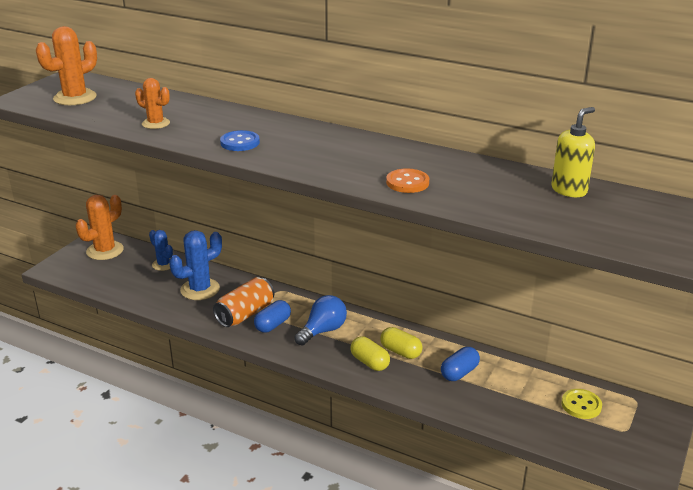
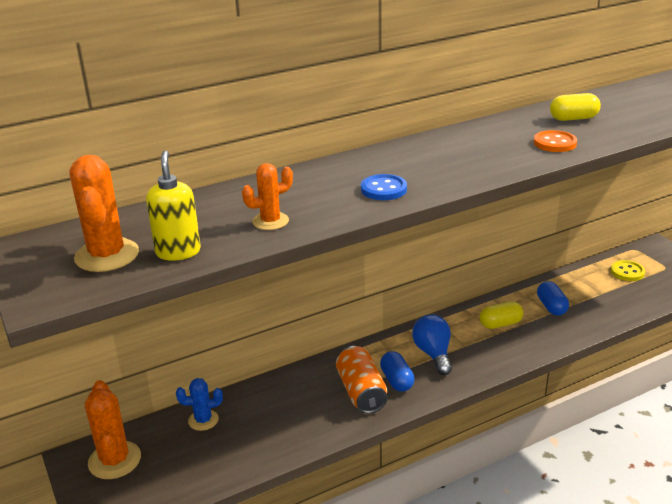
camera: 55 degrees left, 0 degrees up
(200, 289) = (284, 408): blue cactus -> none
(369, 362) = (503, 345): yellow capsule -> yellow capsule (573, 118)
(569, 190) = (619, 98): yellow soap dispenser -> yellow soap dispenser (178, 252)

